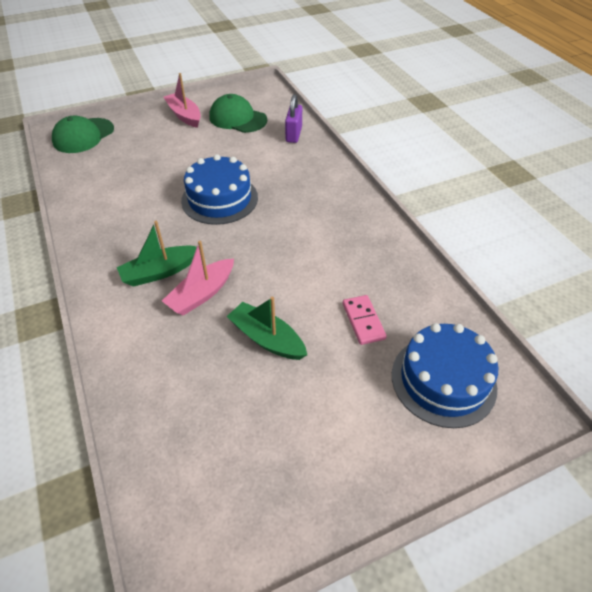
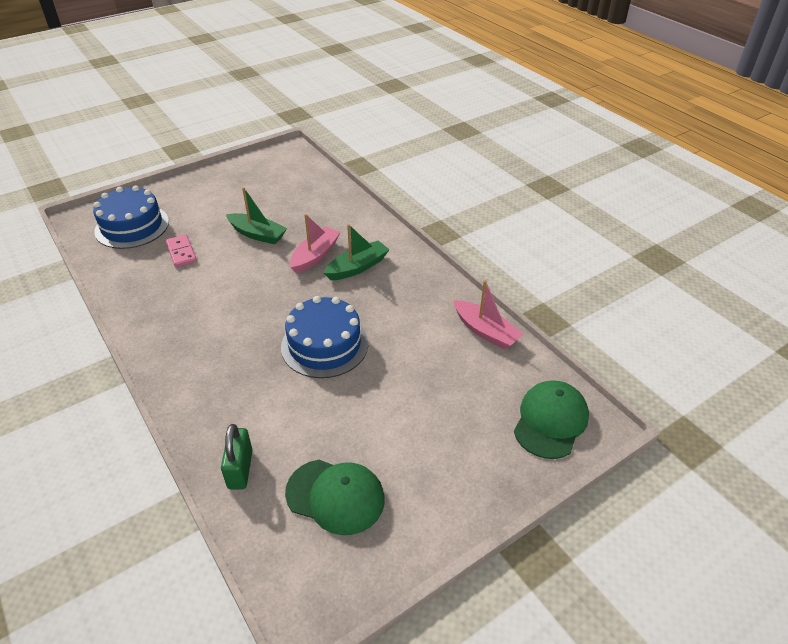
camera: 170 degrees right, 5 degrees down
(184, 115) = (425, 490): pink boat -> pink boat (485, 331)
(293, 134) = (240, 469): purple padlock -> green padlock

